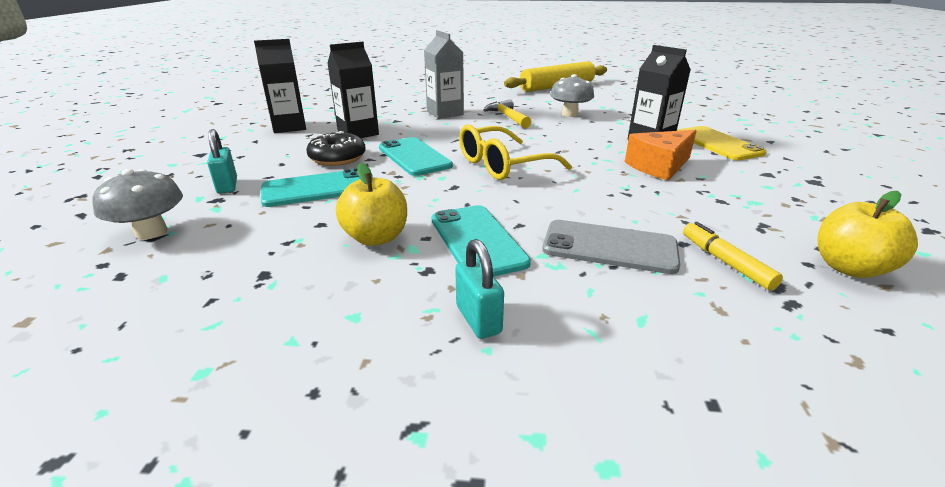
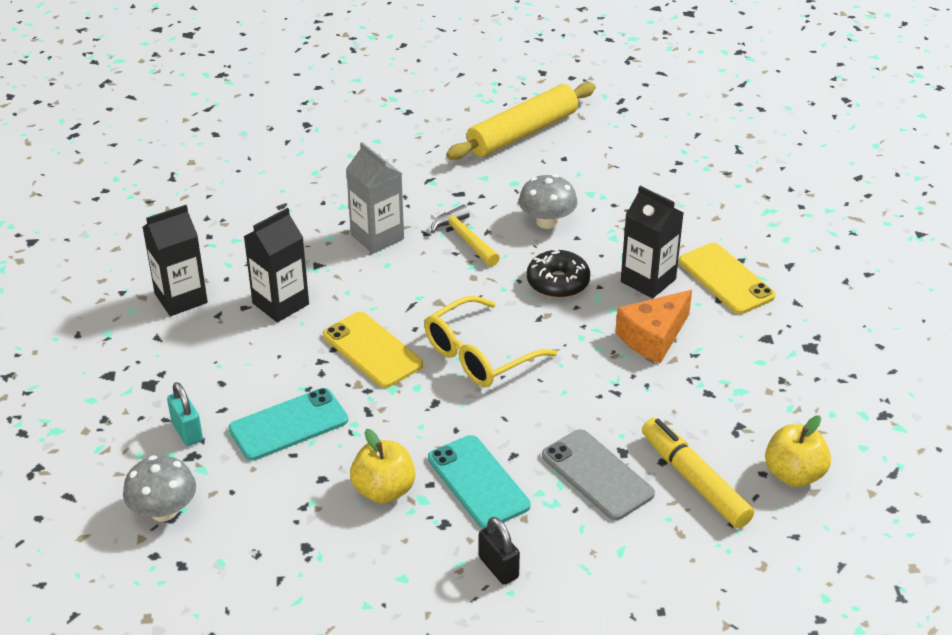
camera: 10 degrees left, 10 degrees up
(337, 158) = (282, 364): black donut -> black donut (558, 282)
(414, 157) = (372, 350): turquoise phone -> yellow phone
(478, 319) = (498, 567): turquoise padlock -> black padlock
(609, 247) = (597, 475): grey phone -> grey phone turned 45 degrees clockwise
(725, 262) = (694, 480): yellow marker -> yellow marker, size x1.64

